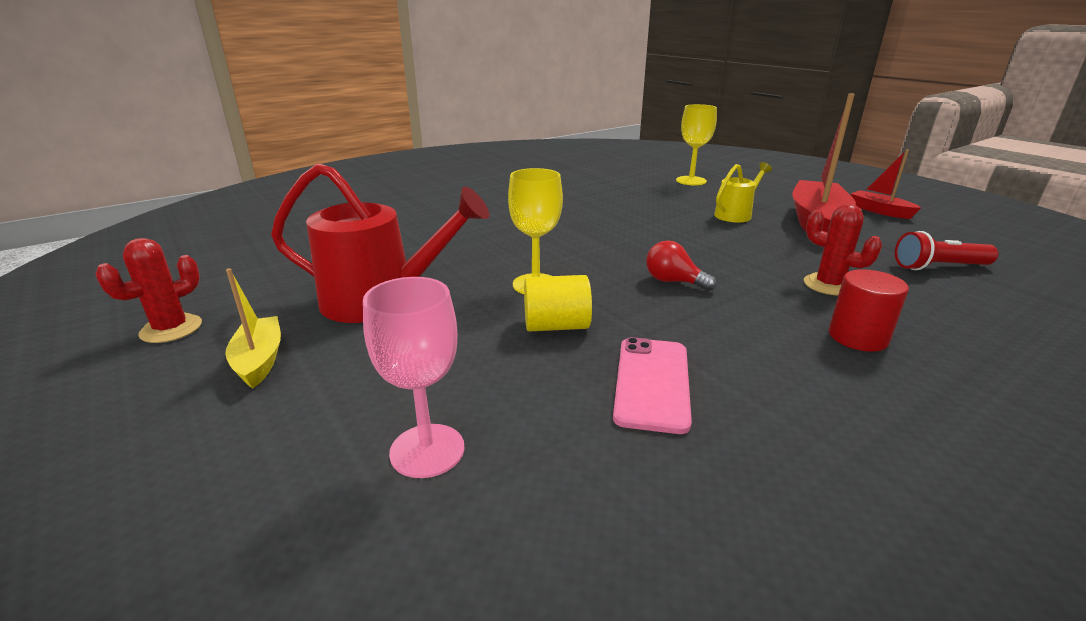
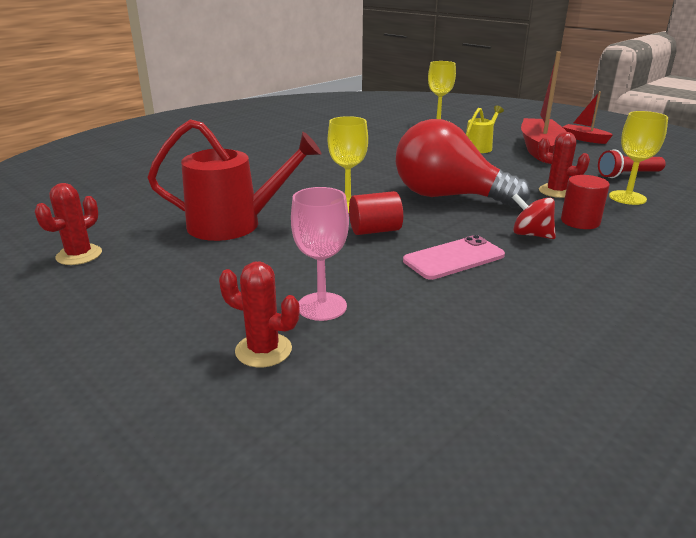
camera: 10 degrees left, 0 degrees up
(259, 360) = (167, 268): yellow boat -> none
(301, 527) = (263, 350): none -> red cactus
(556, 326) = (375, 230): yellow cylinder -> red cylinder
(652, 383) = (454, 258): pink phone -> pink phone turned 60 degrees clockwise
(673, 282) = (448, 197): red light bulb -> red light bulb, size x2.47
(778, 353) = (531, 235): none -> red spinning top
(935, 303) = (627, 198): none -> yellow goblet

